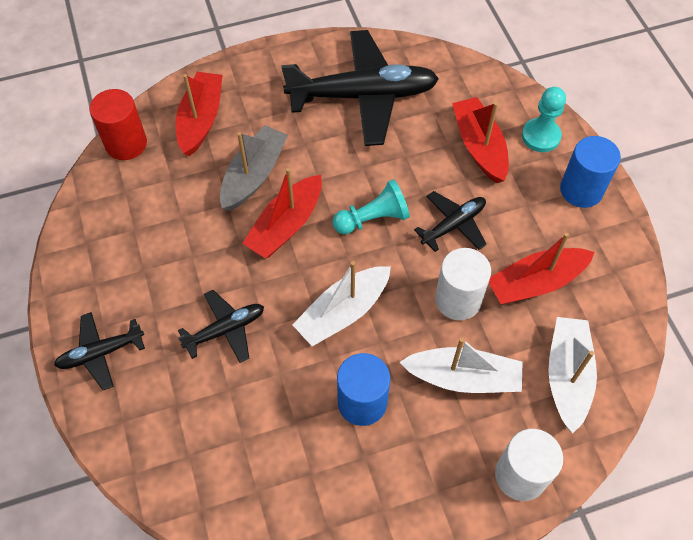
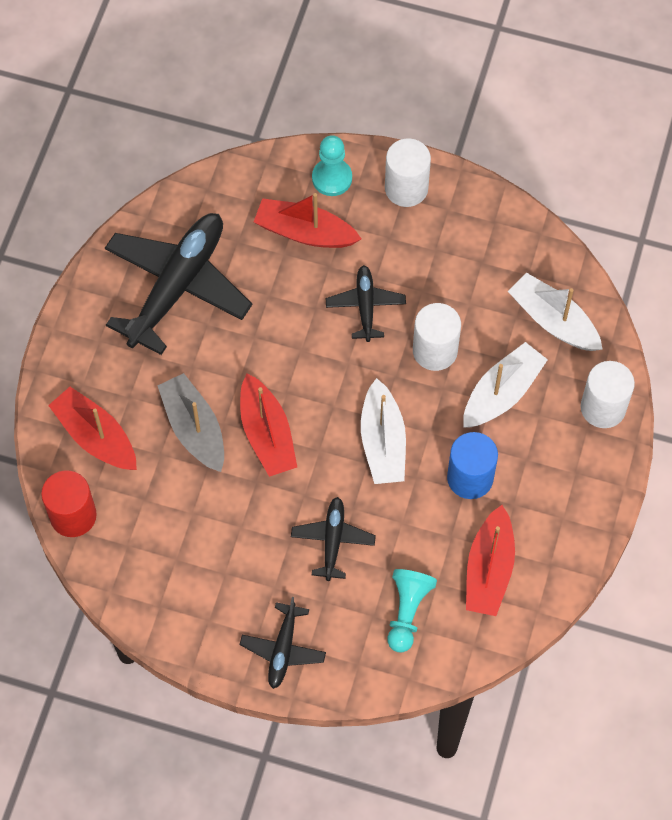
camera: 55 degrees left, 5 degrees up
(373, 219) = (312, 363): turquoise pawn -> turquoise pawn (407, 612)
(535, 282) = (462, 284): red boat -> red boat (489, 570)
(581, 190) = (406, 188): blue cylinder -> white cylinder

